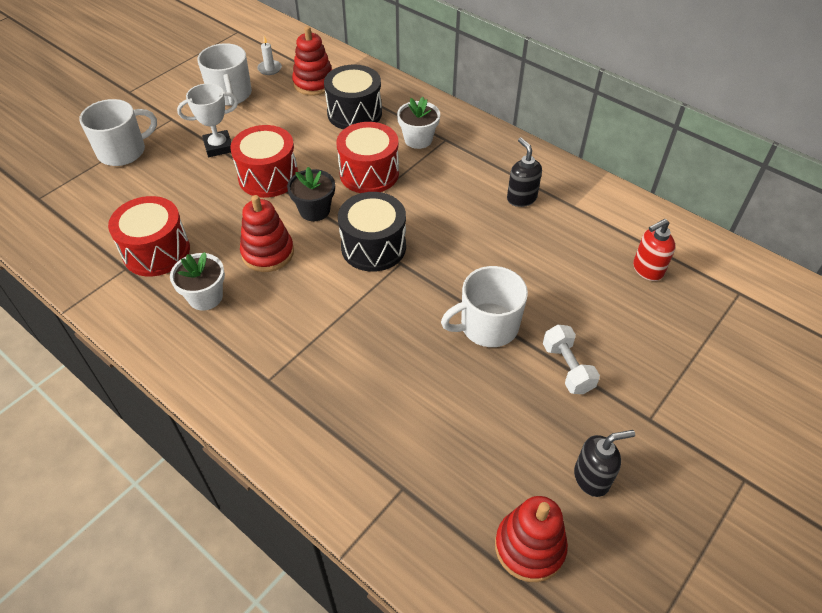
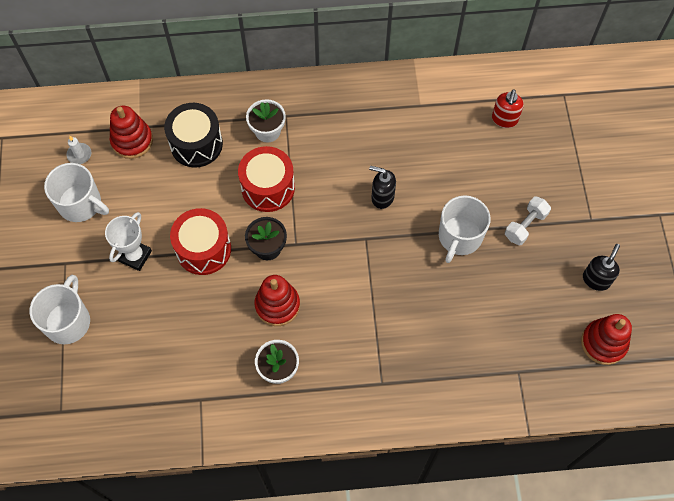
camera: 45 degrees left, 15 degrees up
(156, 251) = (204, 370): red drum -> none
(373, 247) = (336, 242): black drum -> none
(521, 198) = (384, 125): black soap dispenser -> black soap dispenser (382, 197)
(567, 368) = (525, 226): white dumbbell -> white dumbbell turned 75 degrees counterclockwise

